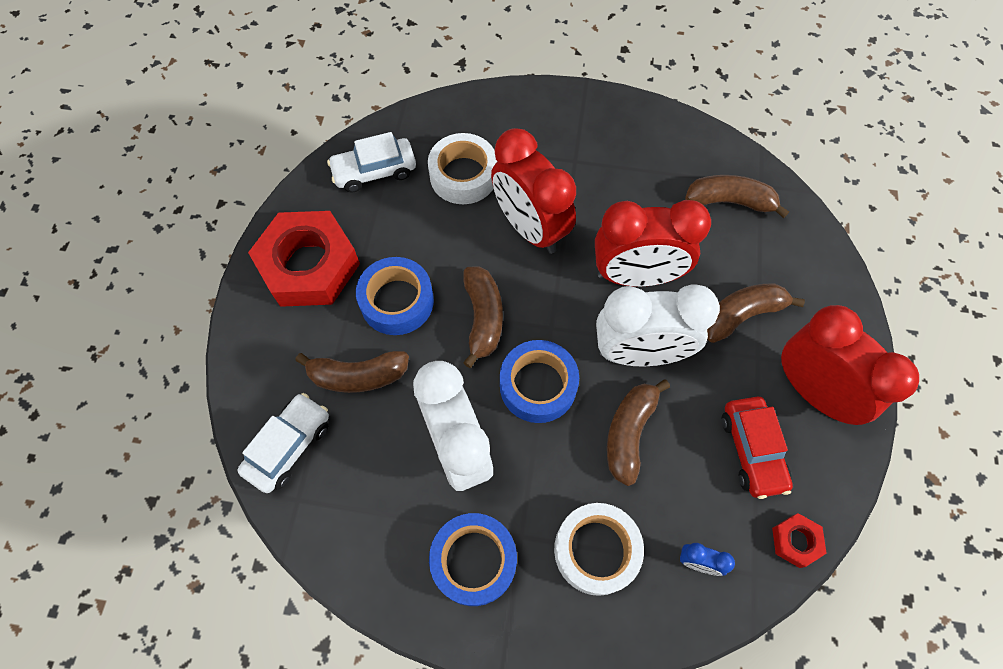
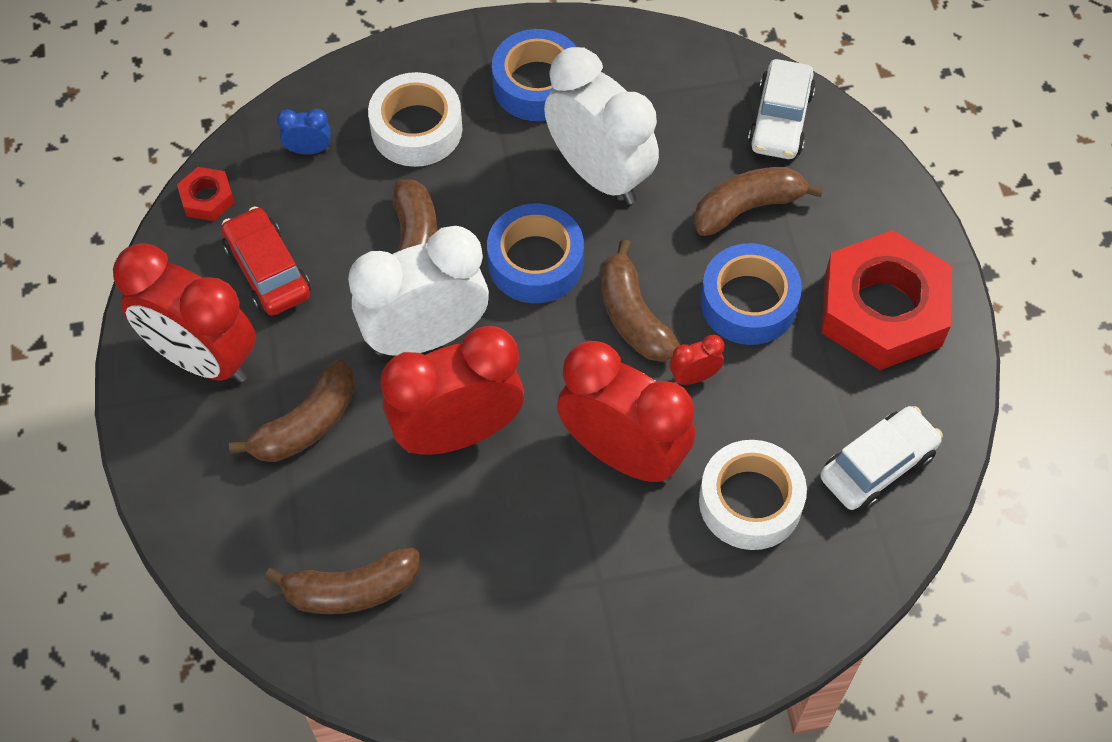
camera: 160 degrees right, 5 degrees down
(460, 262) = (694, 376): none -> red clock

